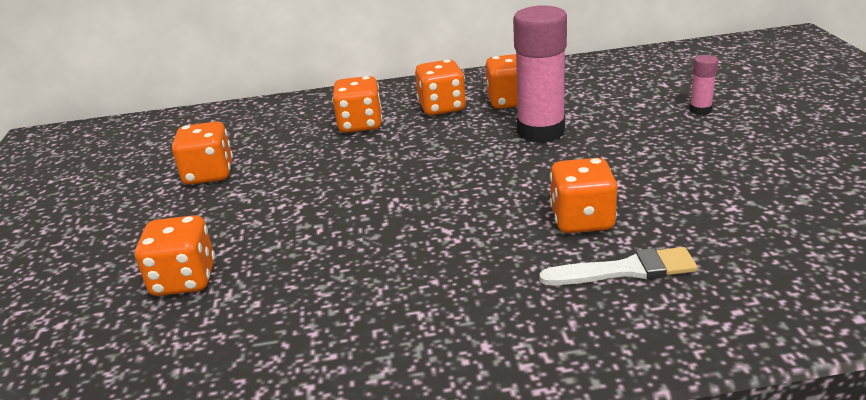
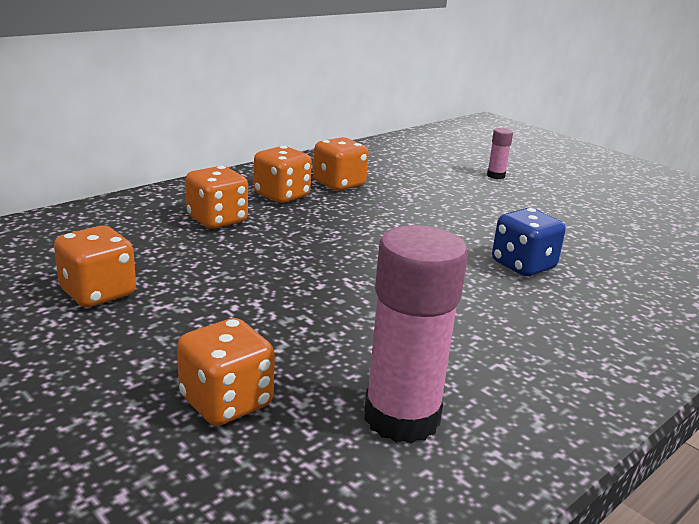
camera: 40 degrees left, 5 degrees down
(541, 131) = (399, 205): pink glue stick -> pink glue stick (401, 417)
(582, 220) = (523, 265): orange dice -> blue dice
(625, 270) = (599, 294): white brush -> none

